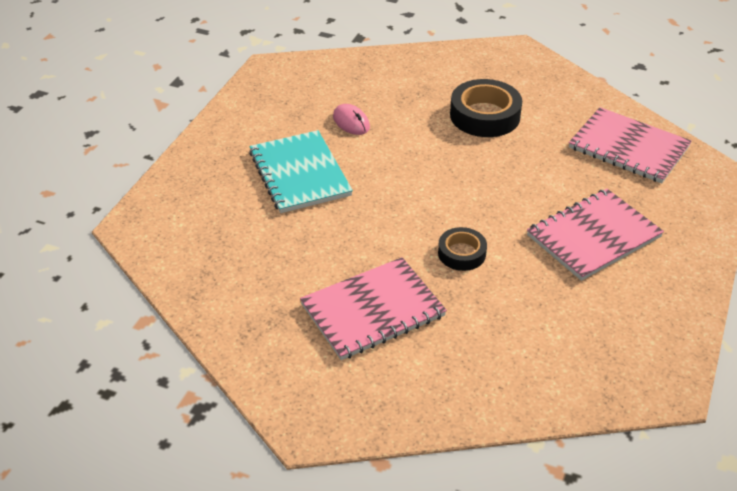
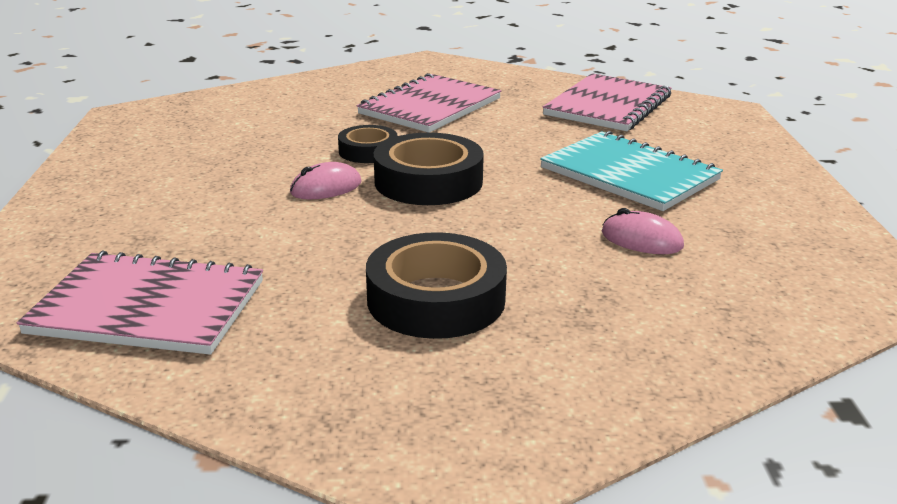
camera: 155 degrees right, 15 degrees down
(437, 204) = (428, 181): none -> black tape
(509, 217) = (326, 188): none -> pink mouse
(593, 236) = (206, 192): pink notebook -> pink notebook (608, 106)

